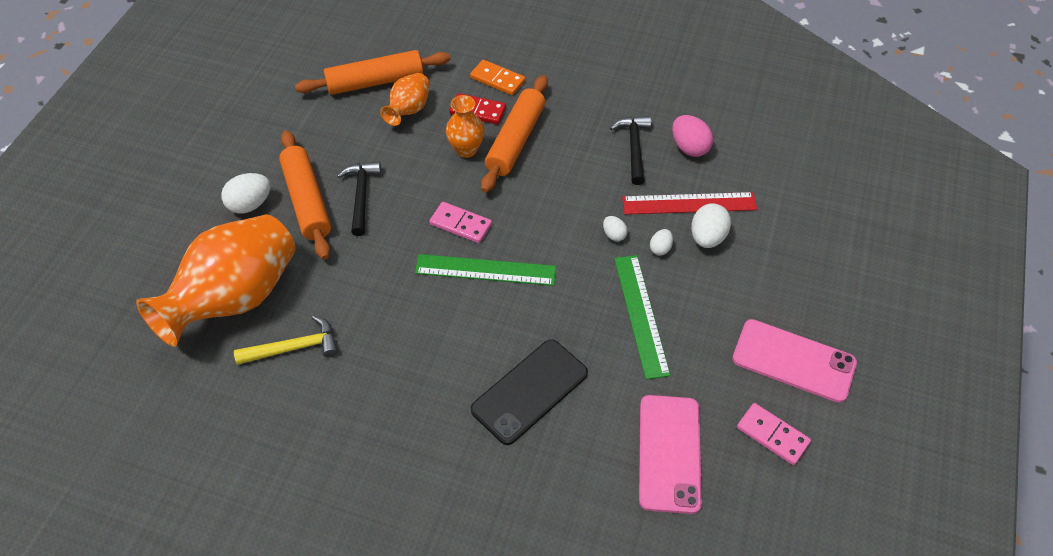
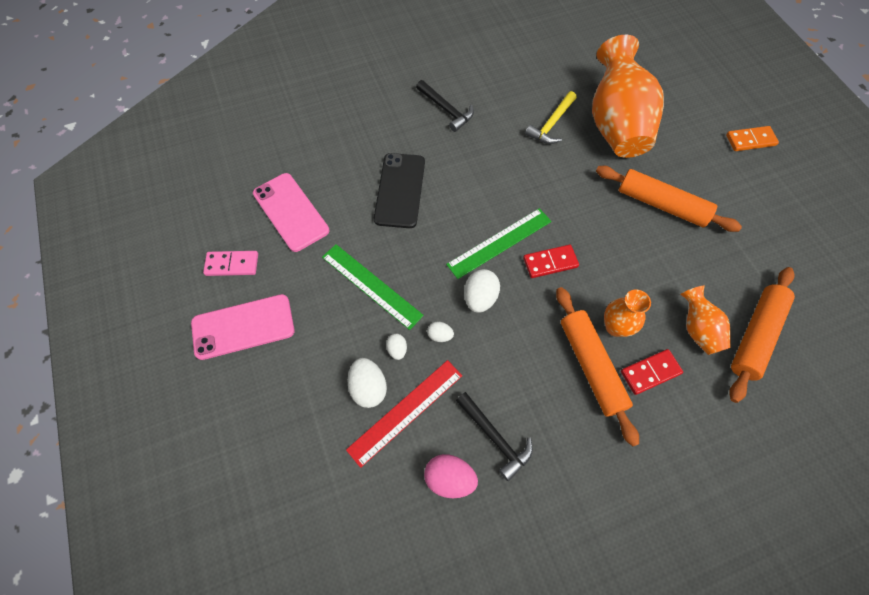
camera: 140 degrees right, 10 degrees up
(250, 204) = (689, 177): white egg -> white egg (480, 298)
(361, 196) = (635, 233): black hammer -> black hammer (446, 109)
(460, 224) = (550, 262): pink domino -> red domino
(497, 79) = (674, 422): orange domino -> orange domino (750, 140)

